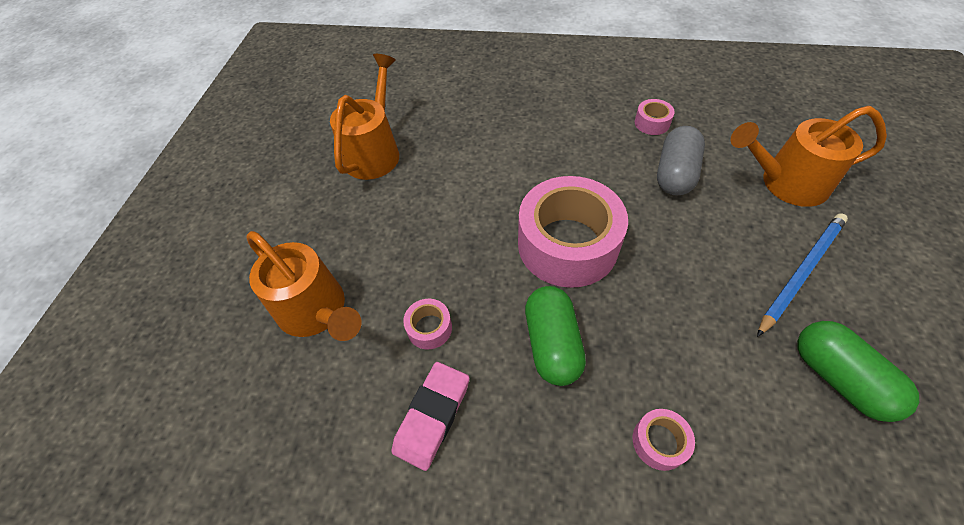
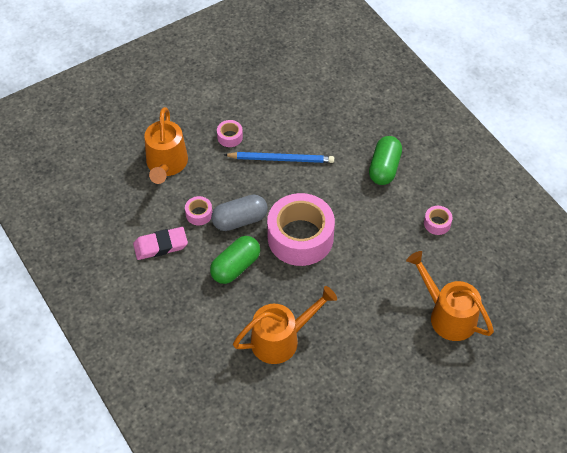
camera: 45 degrees right, 0 degrees up
(375, 151) = (279, 107): orange watering can -> orange watering can (281, 339)
(659, 442) = (224, 334): pink tape -> pink tape (230, 137)
(675, 174) = (402, 257): grey capsule -> grey capsule (240, 220)
(801, 272) = (380, 349): blue pencil -> blue pencil (281, 159)
(839, 378) = (323, 390): green capsule -> green capsule (384, 168)

